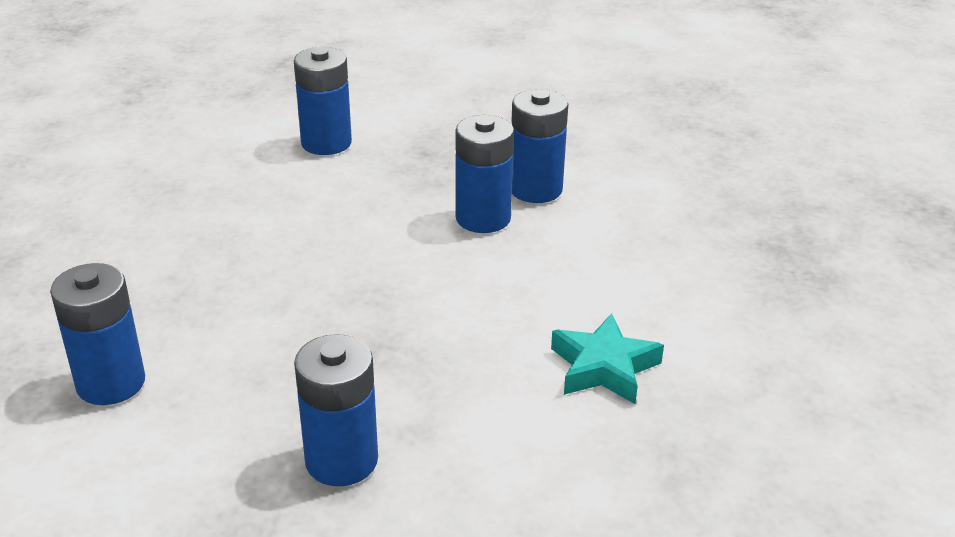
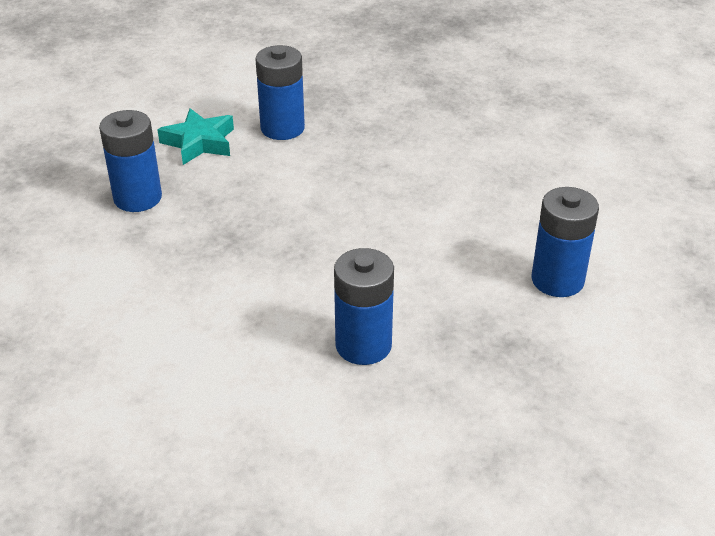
camera: 115 degrees right, 5 degrees up
(535, 189) = (393, 401): blue battery -> none
(604, 367) = (113, 344): turquoise star -> turquoise star (199, 142)

